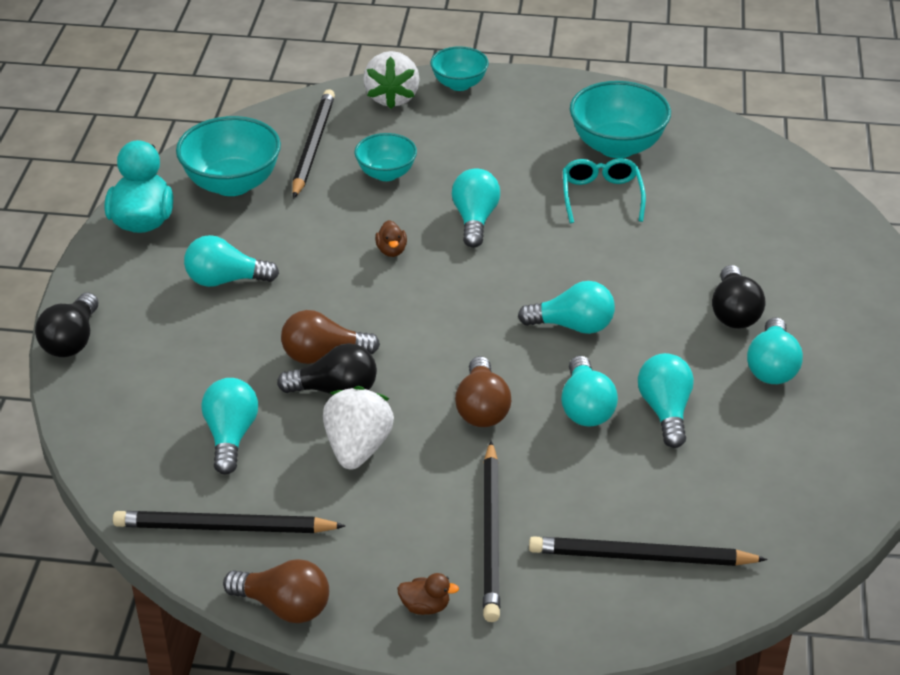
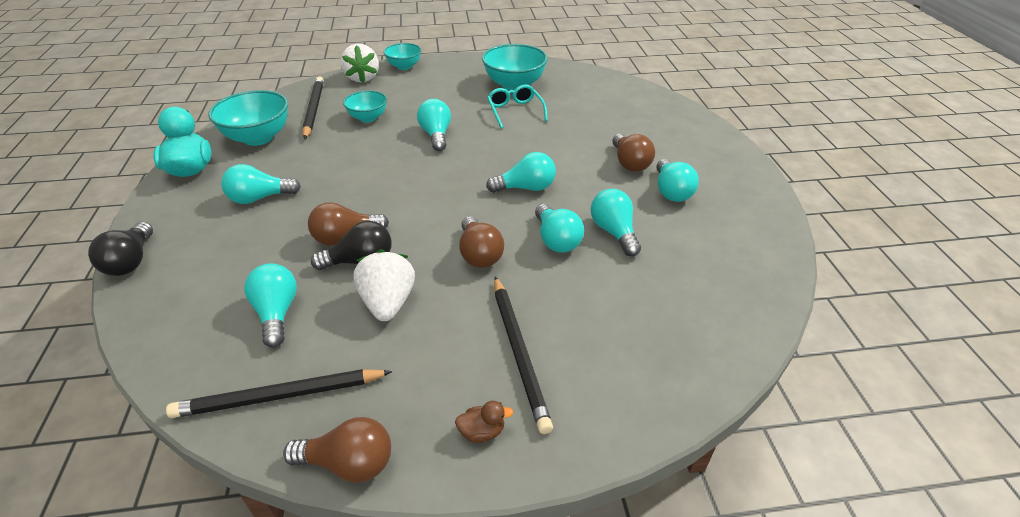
camera: 15 degrees left, 0 degrees up
(391, 250) = (382, 161): brown duck -> none
(641, 557) = (646, 345): black pencil -> none
(734, 312) = (629, 163): black light bulb -> brown light bulb

